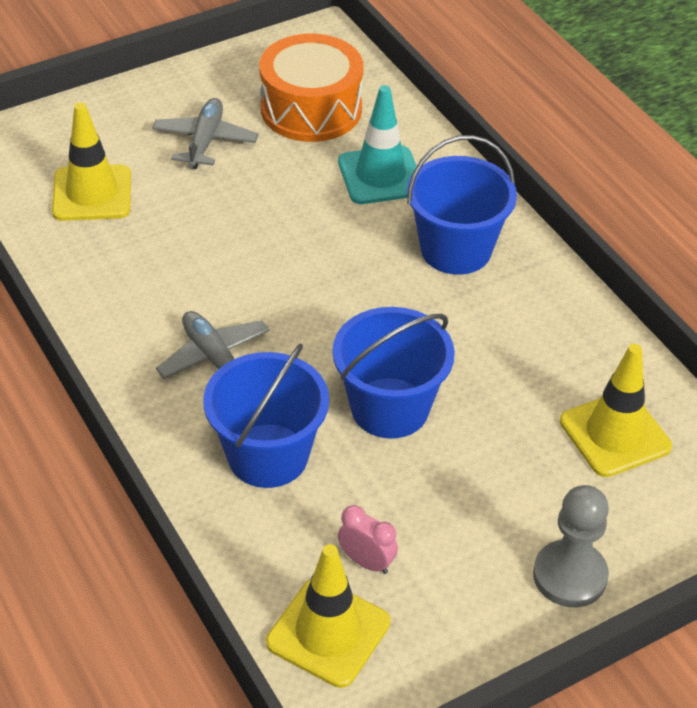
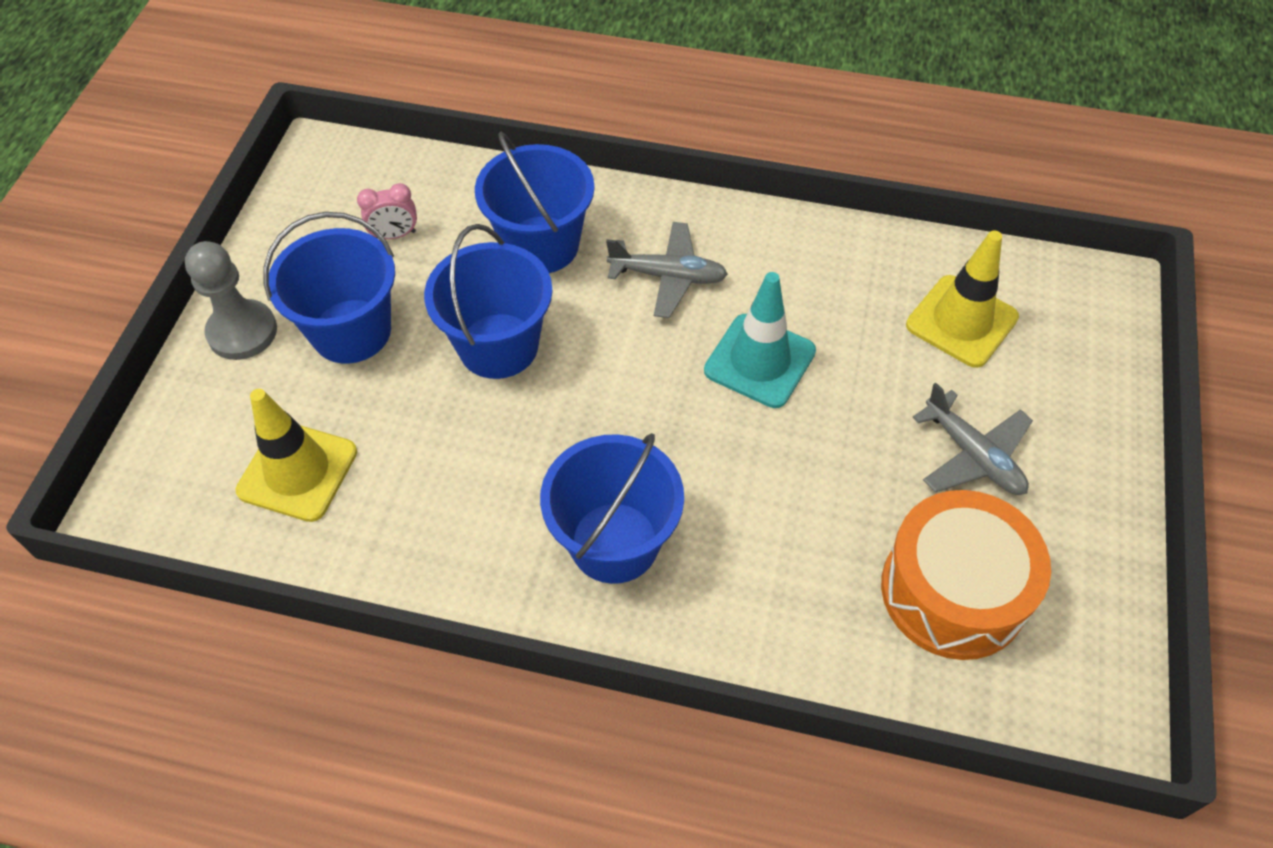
camera: 135 degrees right, 10 degrees up
(328, 632) = (374, 182): yellow traffic cone -> none
(380, 175) = (782, 567): turquoise traffic cone -> turquoise traffic cone (759, 361)
(483, 505) = (351, 331): none -> blue bucket

